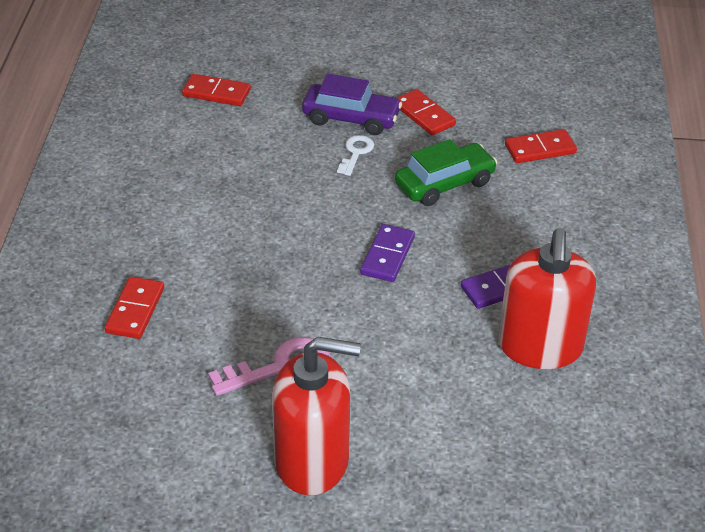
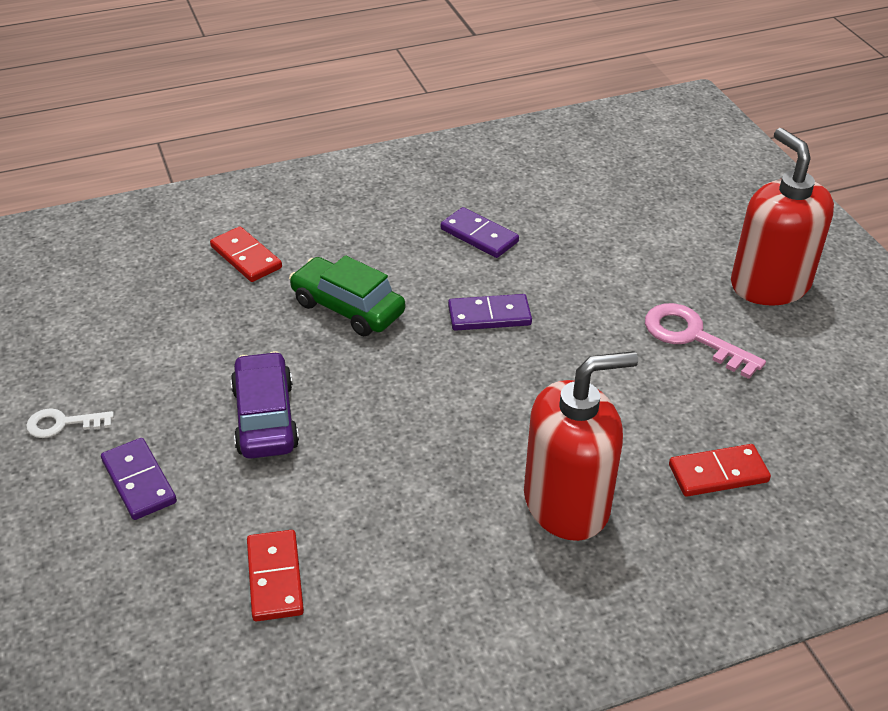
camera: 115 degrees left, 0 degrees up
(331, 61) = (139, 481): none -> purple domino
(356, 153) = (333, 391): white key -> white key (62, 424)
(424, 115) = (225, 357): red domino -> none
(540, 347) = (535, 199): red soap dispenser -> red soap dispenser (567, 503)

